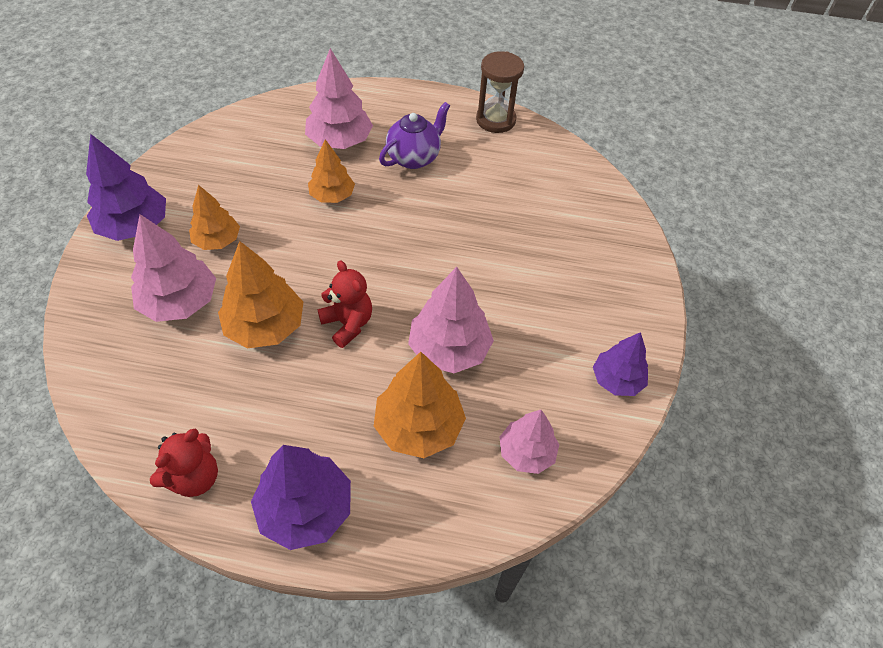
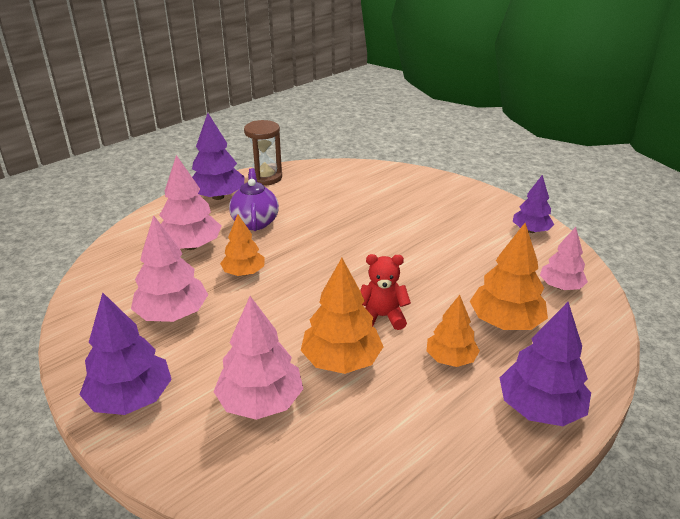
camera: 50 degrees left, 20 degrees down
(194, 477) = (464, 464): red teddy bear -> none
(217, 241) = (215, 352): orange tree -> orange tree (451, 359)
(430, 110) = (218, 196): none -> purple tree
(449, 349) = (449, 281): pink tree -> pink tree (172, 314)

